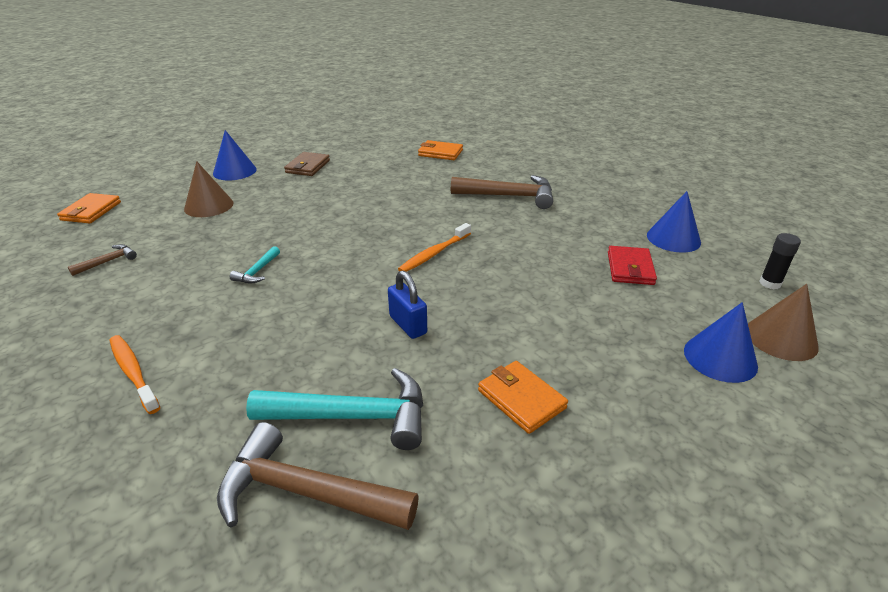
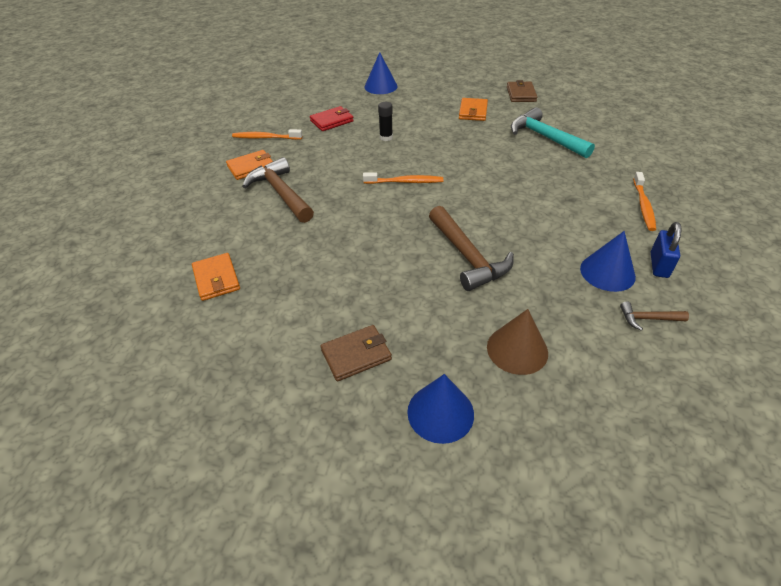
camera: 130 degrees left, 10 degrees up
(91, 211) = (660, 439): orange wallet -> orange wallet (251, 167)
(257, 272) = (530, 234): turquoise hammer -> none
(305, 492) = (584, 128): brown hammer -> brown hammer (468, 257)
(408, 325) = (478, 155): blue padlock -> blue padlock (659, 265)
(517, 521) = (521, 94): none -> brown wallet
(630, 219) = (265, 138): none -> orange toothbrush
(673, 238) = (277, 119): blue cone -> blue cone (607, 272)
(770, 283) = (299, 89): black glue stick -> black glue stick (386, 137)
(781, 338) = (347, 79): brown cone -> none

